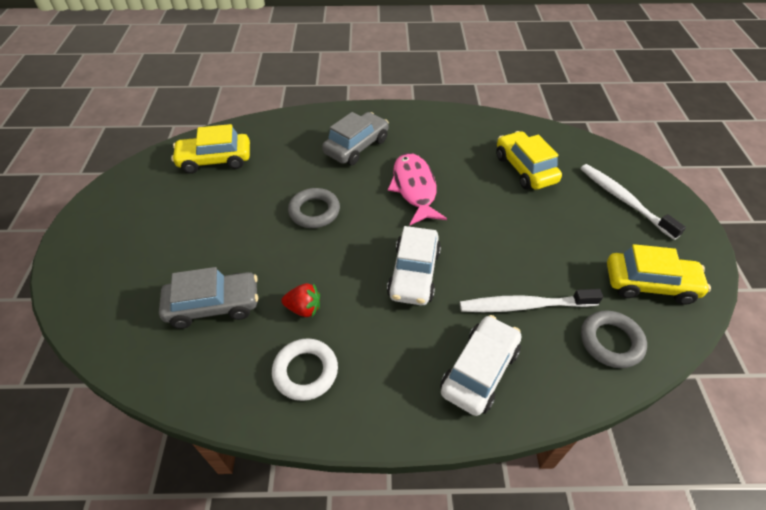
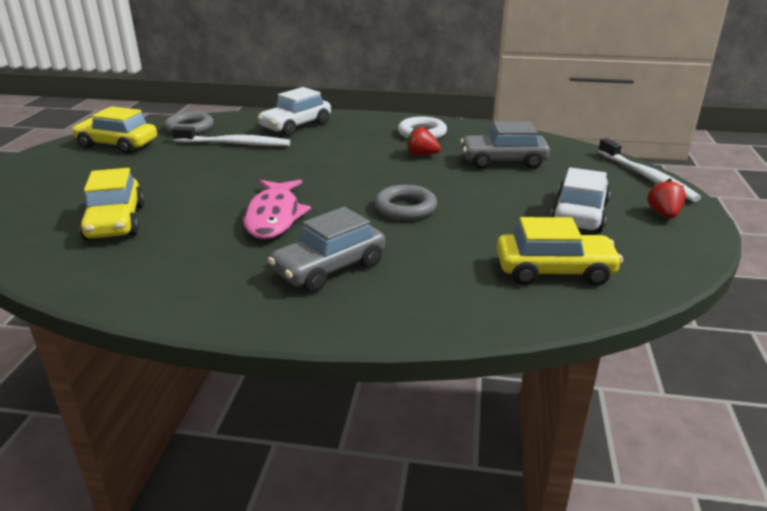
camera: 170 degrees left, 20 degrees down
(99, 229) = (663, 214): none -> red strawberry
(414, 274) = (316, 163): white car -> white car (579, 214)
(624, 200) = (46, 188): white toothbrush -> white toothbrush (647, 177)

